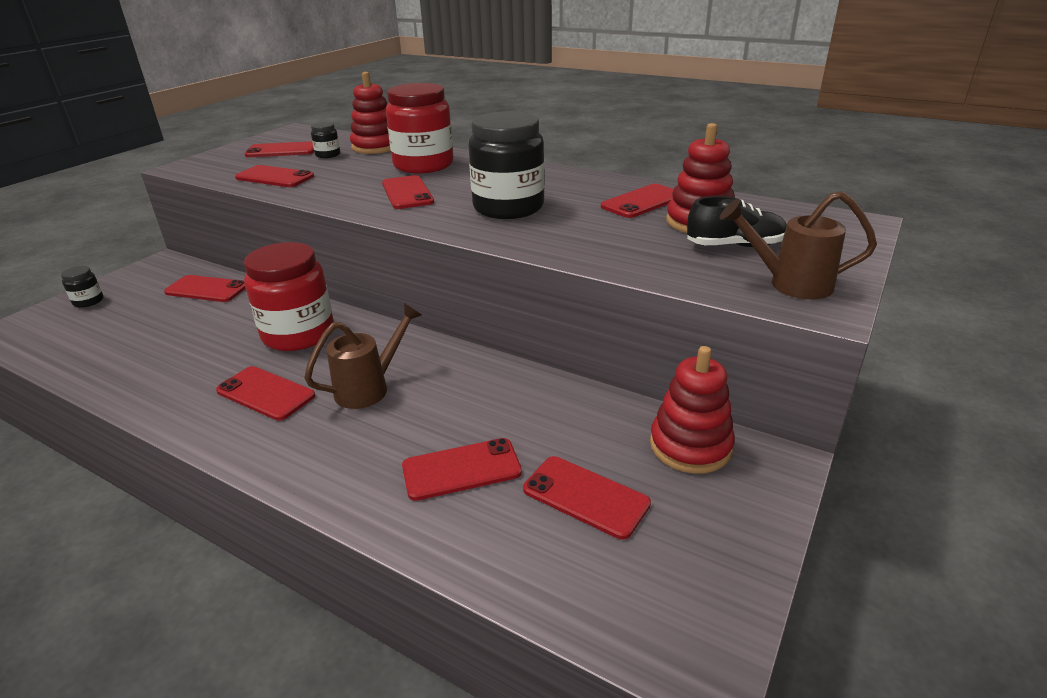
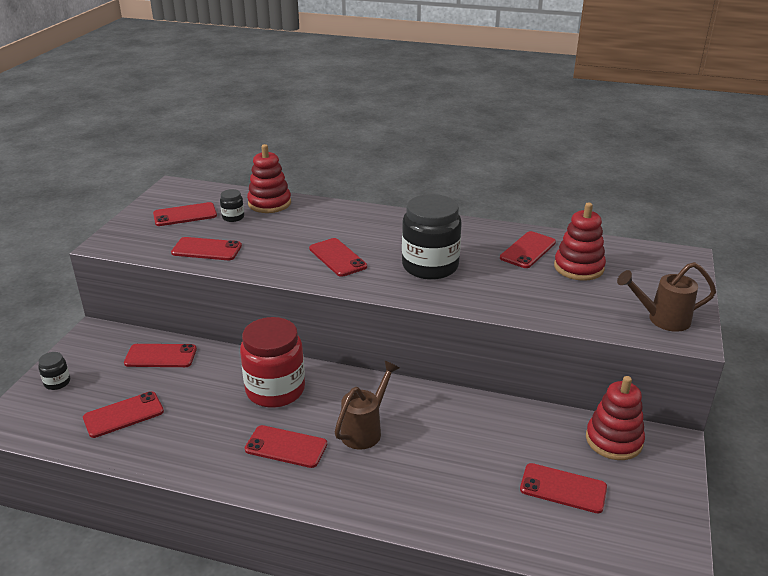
camera: 15 degrees left, 0 degrees up
(423, 165) = (328, 223): red jar -> none
(461, 469) = (471, 483): red phone -> red phone (123, 415)
(735, 246) = (613, 288): black shoe -> none

